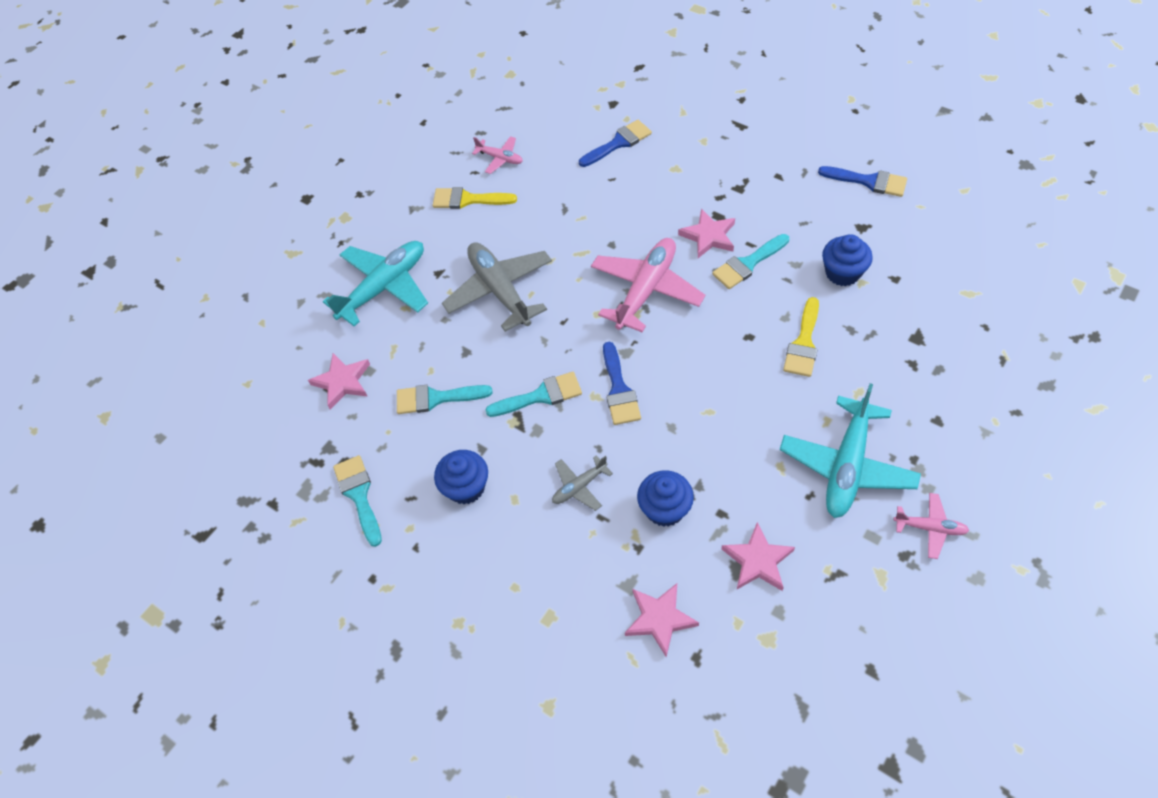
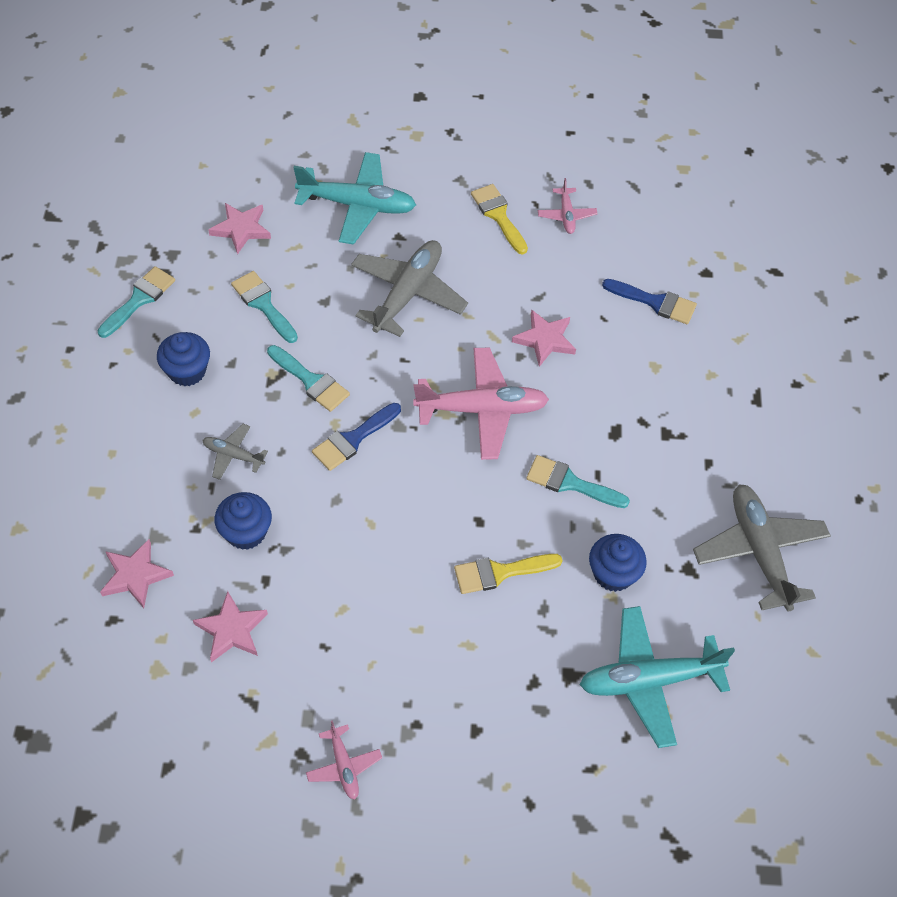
camera: 50 degrees right, 0 degrees up
(709, 236) = (584, 434): pink star -> pink star (545, 340)
(847, 465) = (375, 666): turquoise plane -> turquoise plane (649, 680)
(869, 181) = (759, 551): blue brush -> grey plane

